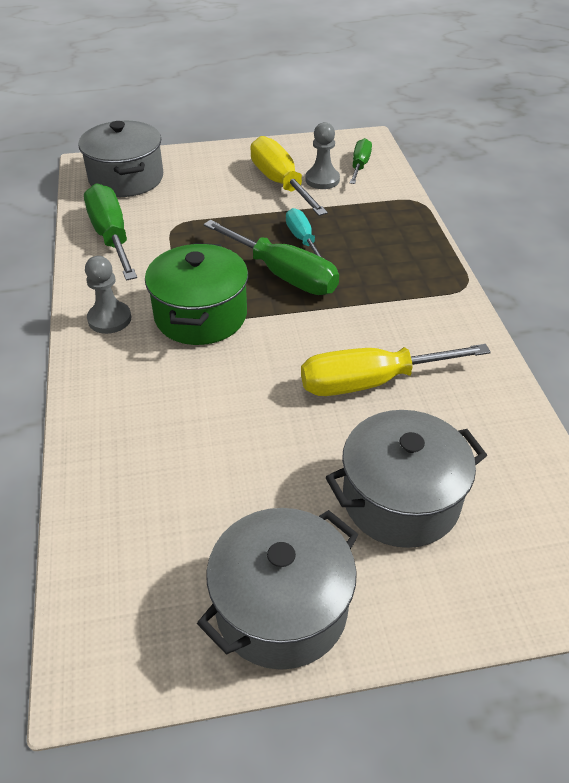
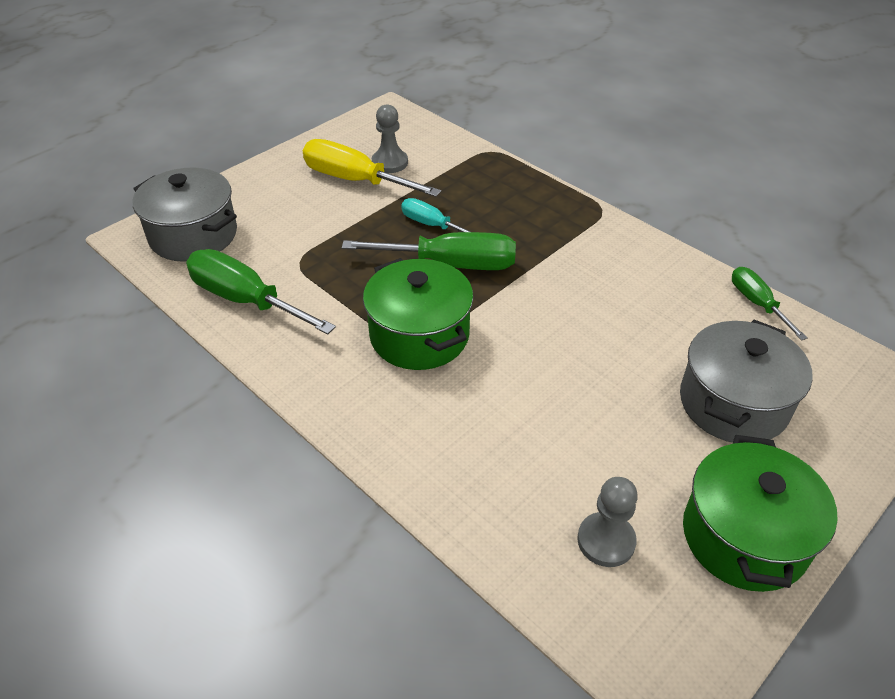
camera: 35 degrees left, 0 degrees up
(109, 319) = (337, 380): grey pawn -> grey pawn (606, 541)
(281, 608) = (744, 537): grey pot -> green pot
(360, 165) = (408, 137): green screwdriver -> green screwdriver (757, 303)
(370, 382) = (617, 323): yellow screwdriver -> none

